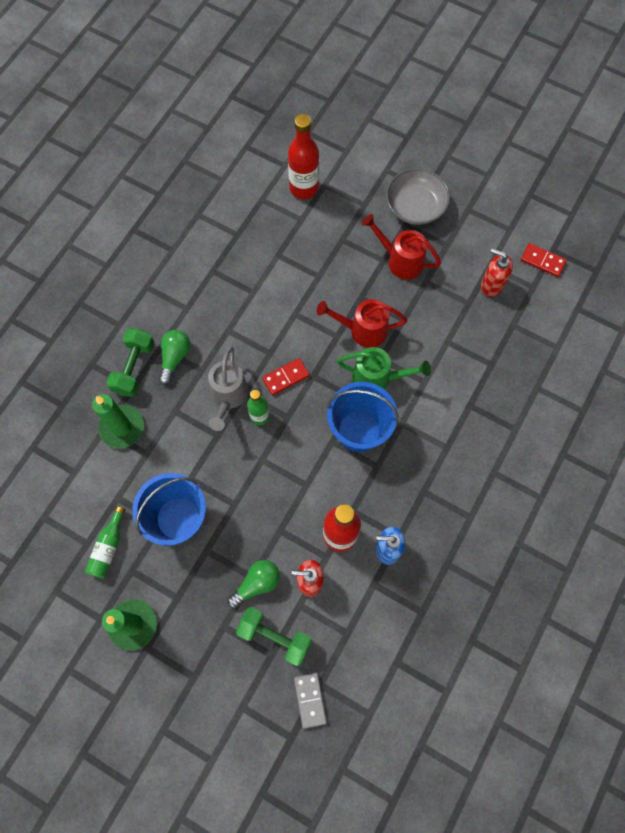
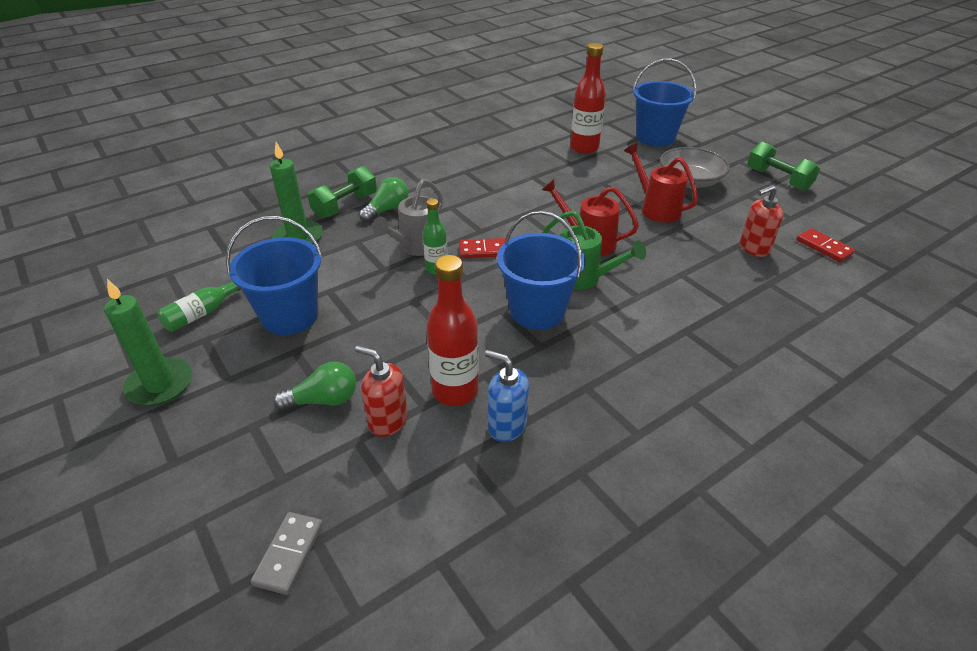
camera: 25 degrees right, 30 degrees down
(274, 636) = (302, 460): green dumbbell -> green dumbbell (778, 179)
(361, 143) = (655, 137): none -> blue bucket
(491, 285) = (753, 248): red soap dispenser -> red soap dispenser turned 75 degrees counterclockwise

